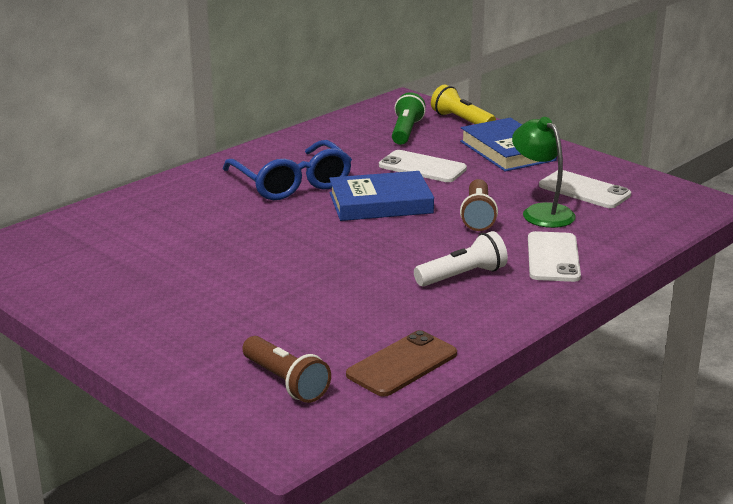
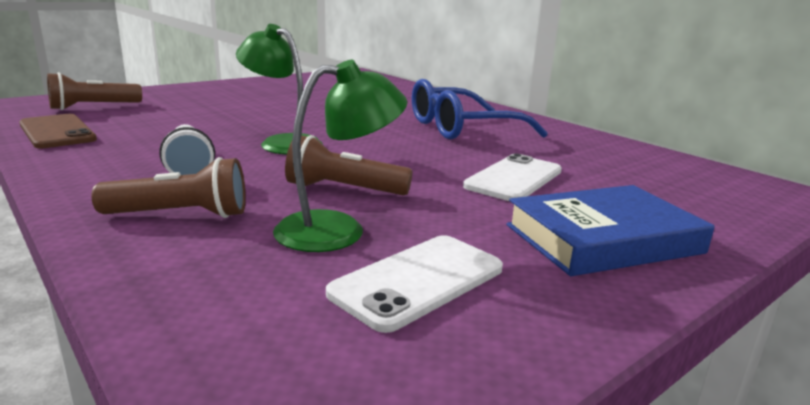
camera: 95 degrees right, 5 degrees down
(379, 251) = (282, 143): none -> green lamp
(380, 203) = (402, 152): blue book -> none
(406, 131) = (648, 182): green flashlight -> none
(461, 121) = (730, 221): yellow flashlight -> none
(553, 257) = (181, 215): white phone -> brown flashlight

